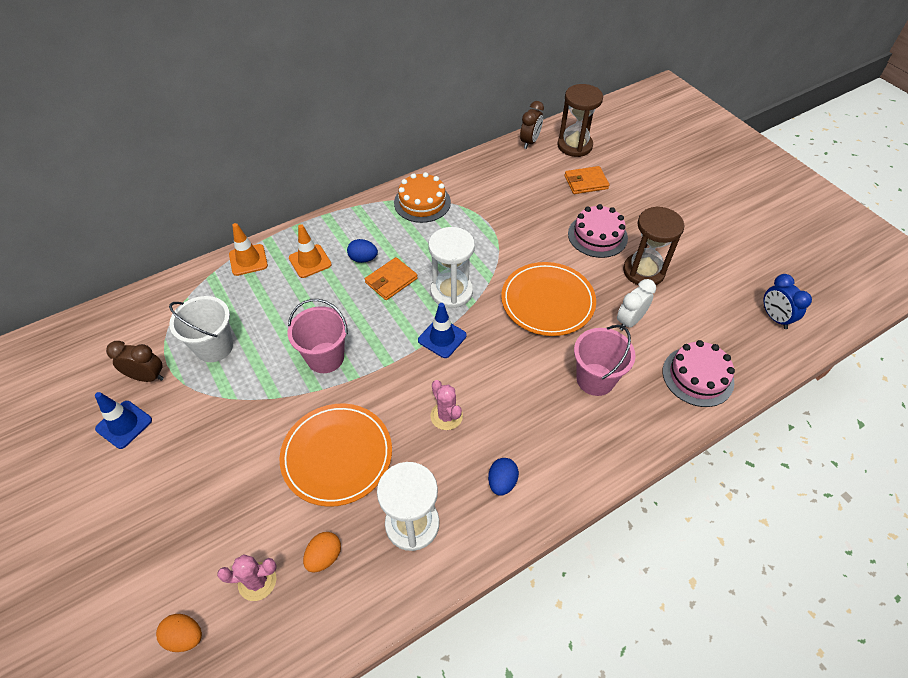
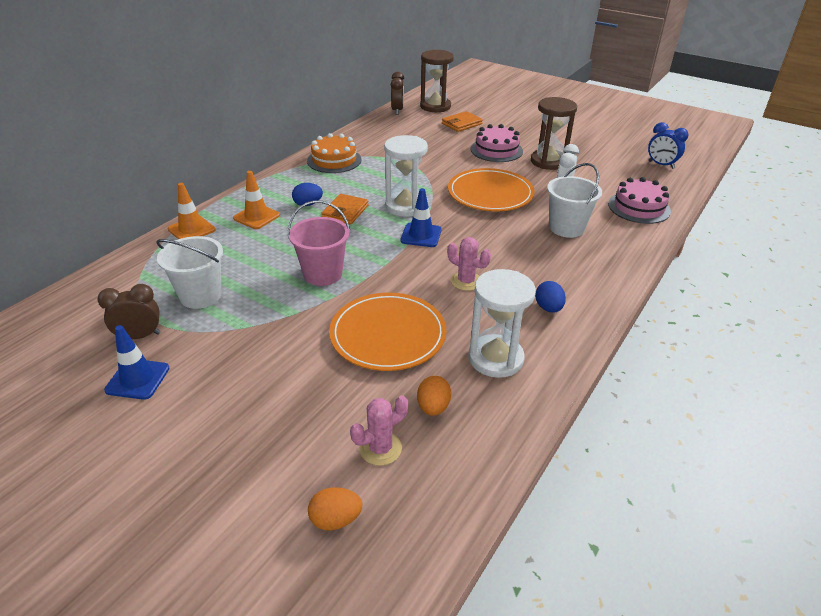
camera: 25 degrees left, 15 degrees down
(595, 379) = (567, 228): pink bucket -> white bucket

